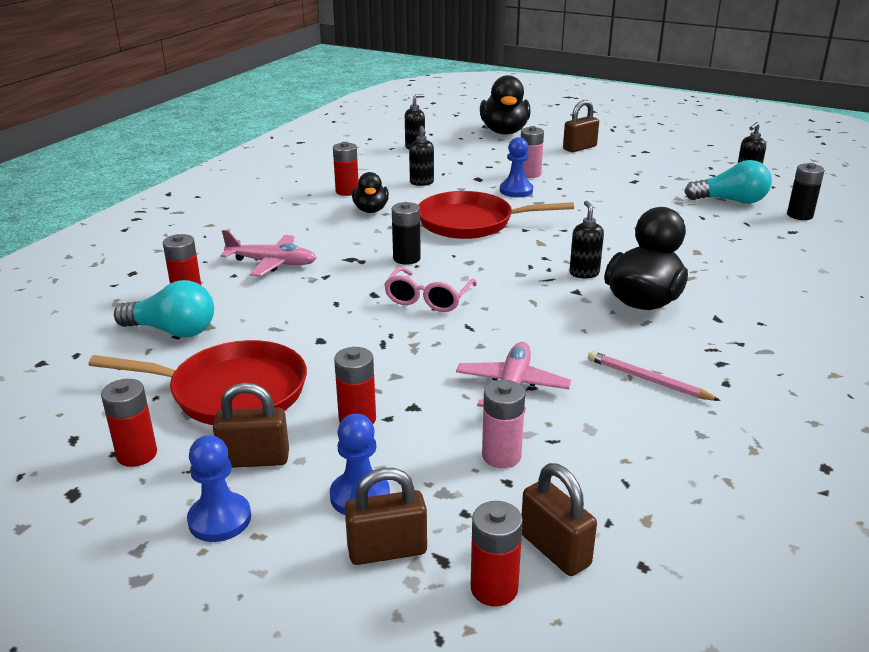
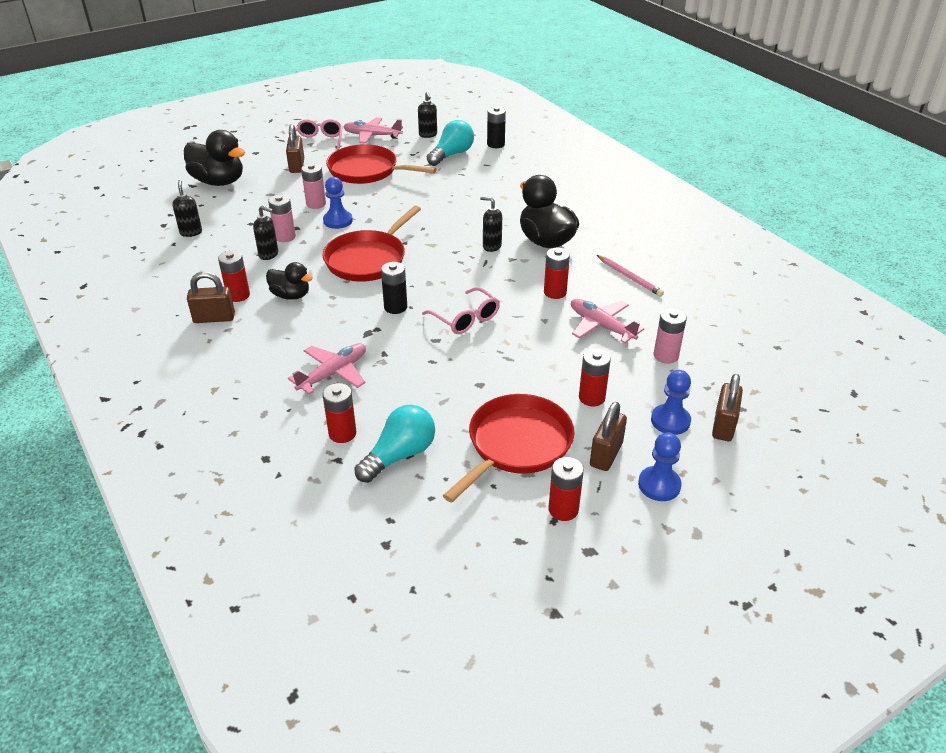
camera: 60 degrees left, 10 degrees up
(458, 180) = (285, 237): none -> pink battery
(494, 588) = (770, 399): red battery -> red battery (555, 292)
(555, 550) = (753, 368): brown padlock -> brown padlock (214, 318)
(623, 175) = (366, 171): none -> red pan
(636, 142) = (319, 142): none -> pink glasses
(648, 380) = (629, 277): pink pencil -> pink pencil turned 105 degrees counterclockwise
(692, 158) = (372, 136): none -> pink plane

